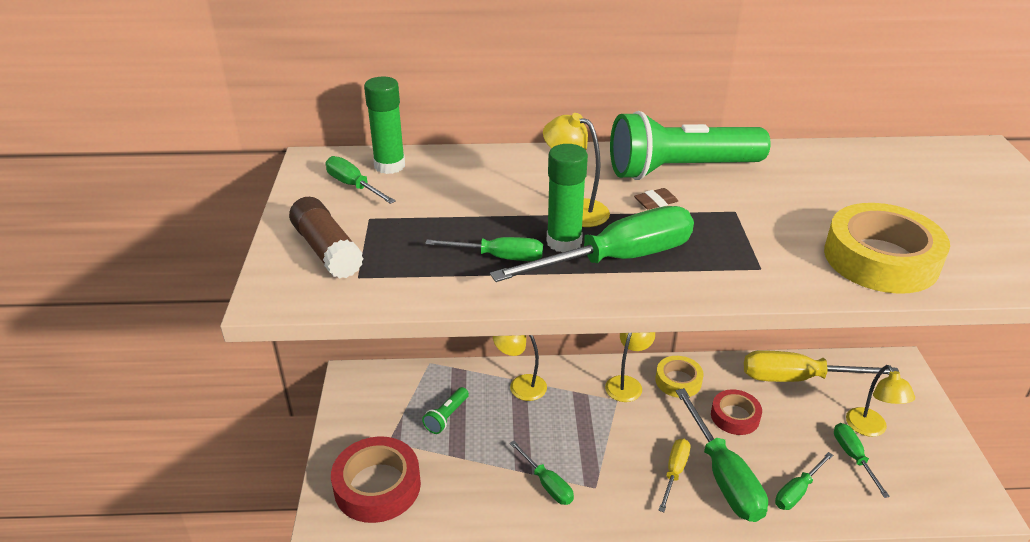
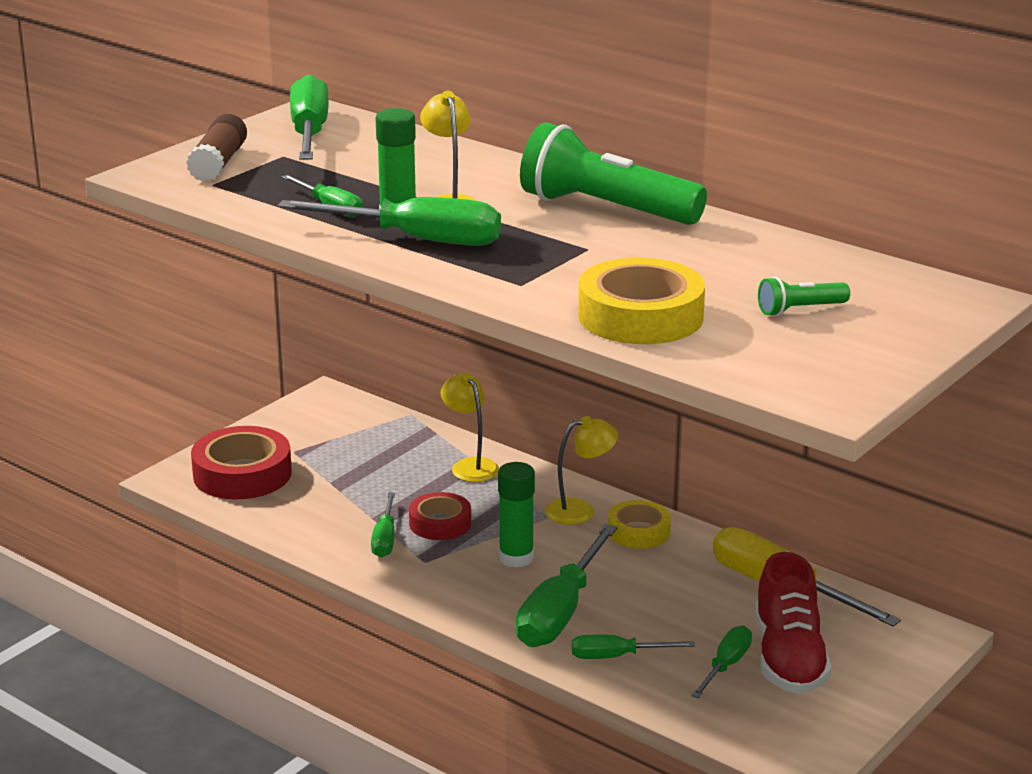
camera: 40 degrees right, 10 degrees down
(353, 186) = (309, 133): green screwdriver -> green screwdriver, size x1.84
(389, 166) = (362, 129): green glue stick -> green glue stick (516, 558)
(446, 417) = (367, 457): green flashlight -> green flashlight (800, 310)
(655, 202) = (530, 220): brown eraser -> none
(674, 472) = (516, 587): yellow screwdriver -> none
(735, 416) = (651, 581): red tape -> red tape (440, 523)
(870, 429) = (788, 658): yellow lamp -> red shoe

